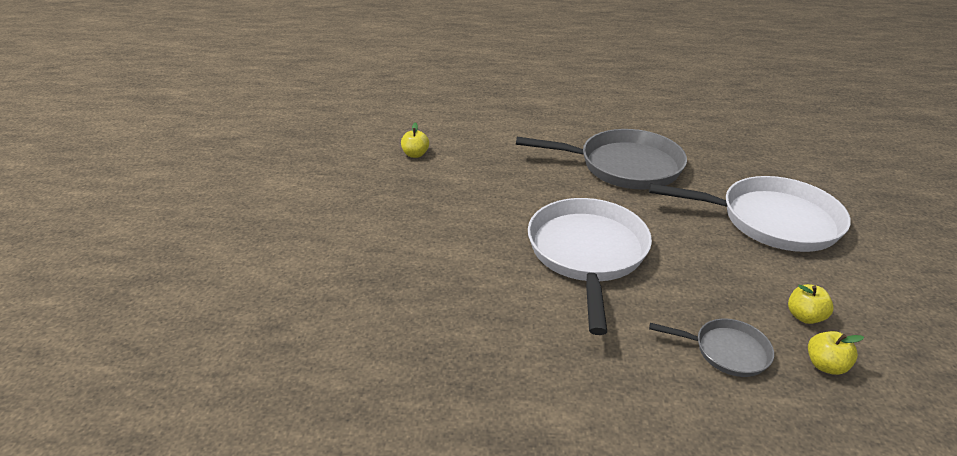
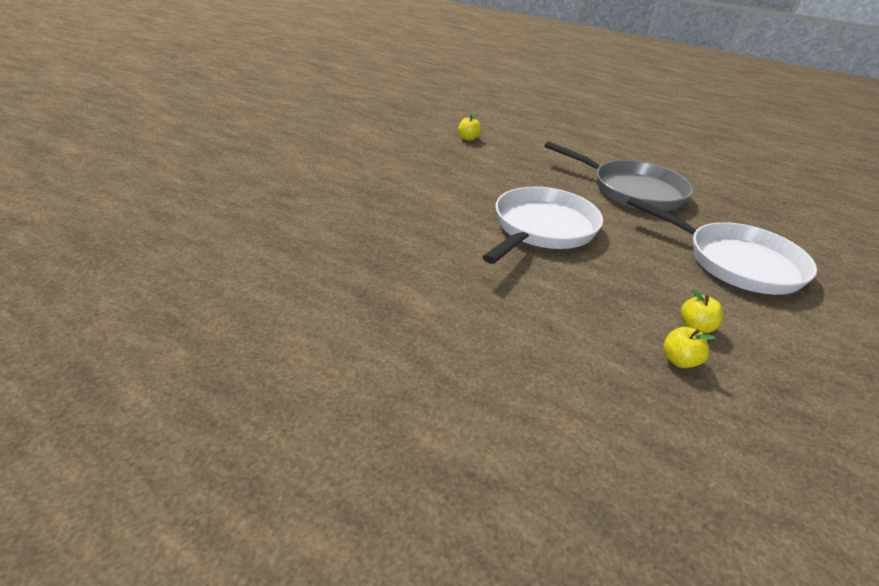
camera: 25 degrees right, 0 degrees up
(726, 351) = (596, 319): grey pan -> none

